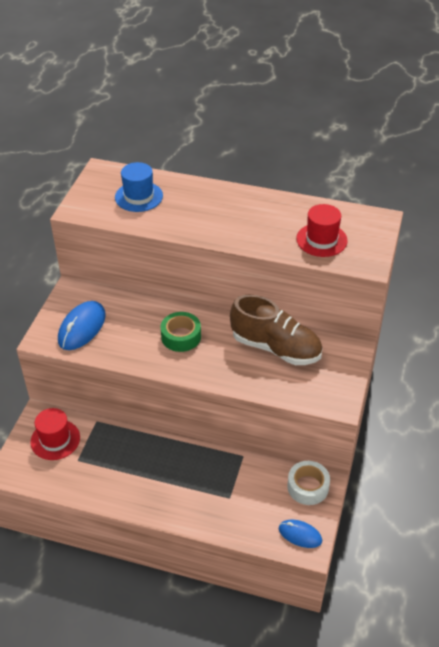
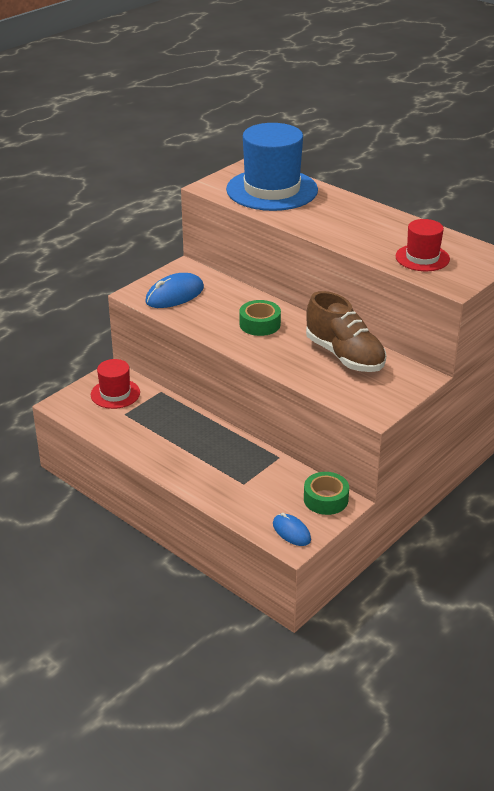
camera: 25 degrees right, 10 degrees down
(139, 196) = (272, 190): blue hat -> blue hat, size x1.88
(308, 487) = (325, 499): white tape -> green tape

